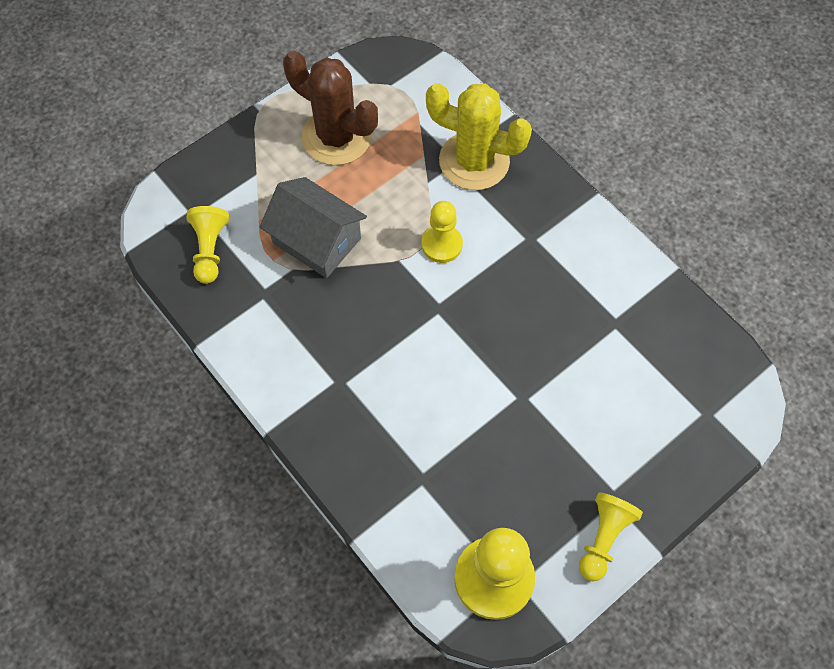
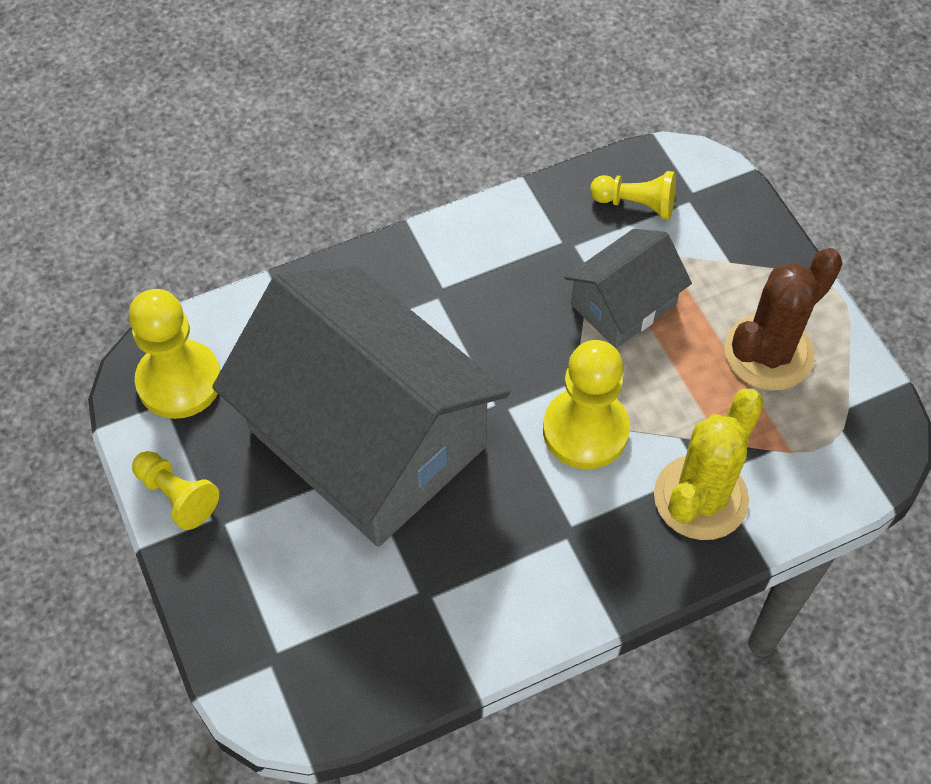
camera: 105 degrees right, 5 degrees down
(442, 244) = (585, 430): yellow pawn -> yellow pawn, size x1.67
(499, 401) = (367, 438): none -> grey house

